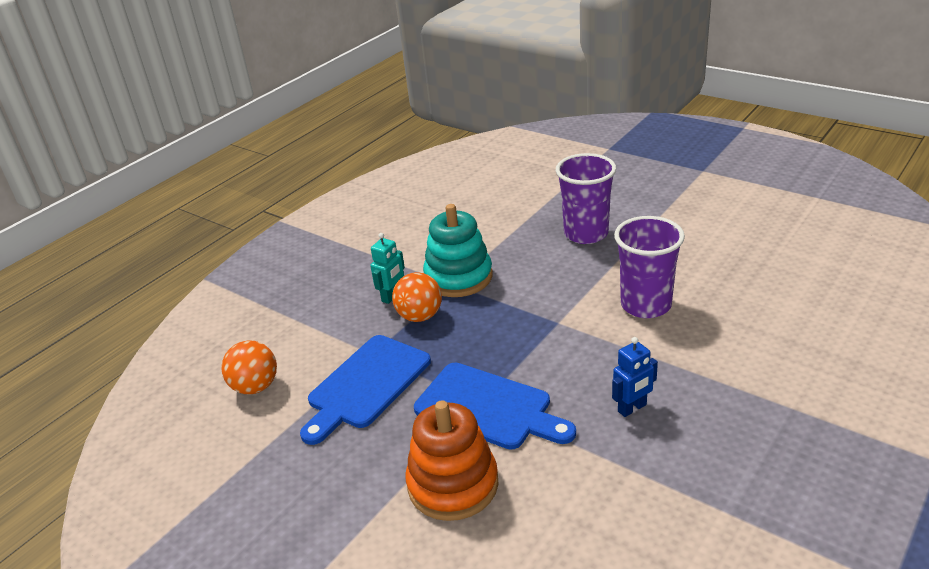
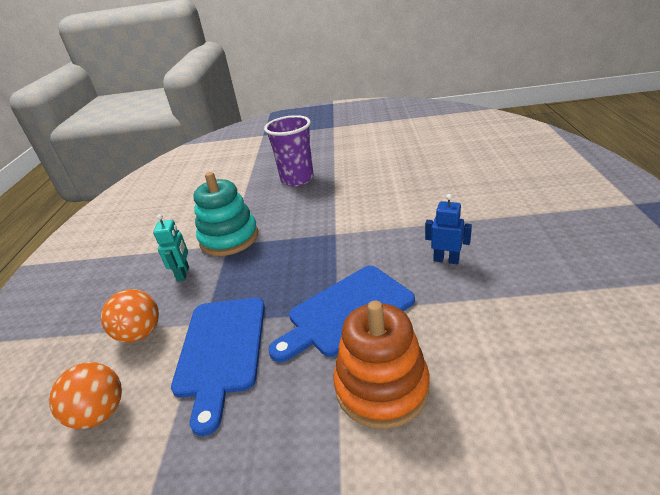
camera: 35 degrees left, 0 degrees up
(420, 316) = (222, 276): orange ball -> orange ball (140, 333)
(488, 408) = (346, 312): blue cutting board -> blue cutting board turned 150 degrees clockwise
(632, 408) = (446, 260): blue robot -> blue robot turned 90 degrees counterclockwise
(645, 305) = (381, 200): purple cup -> none

